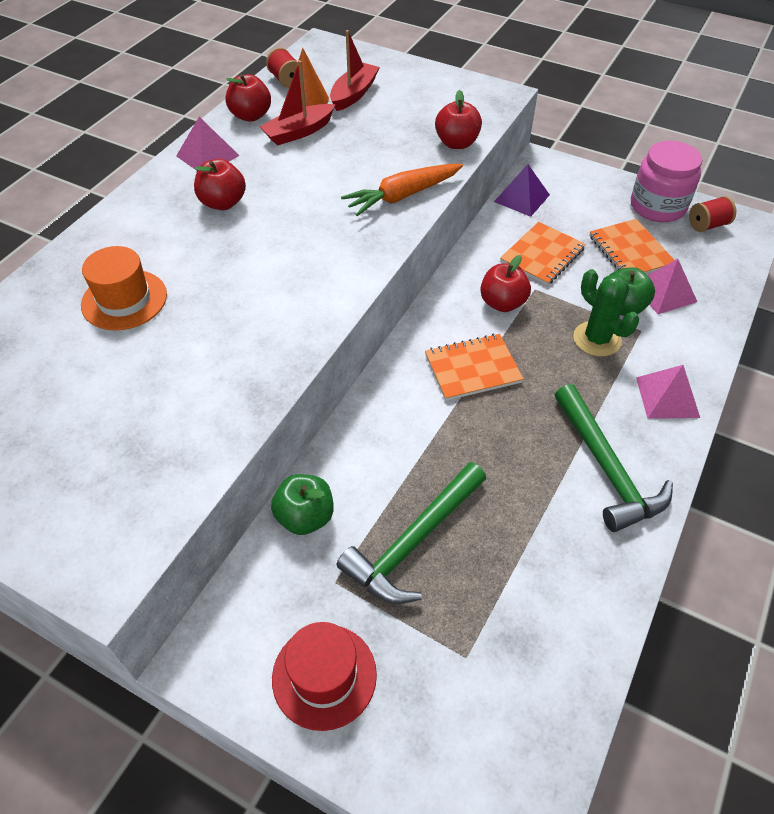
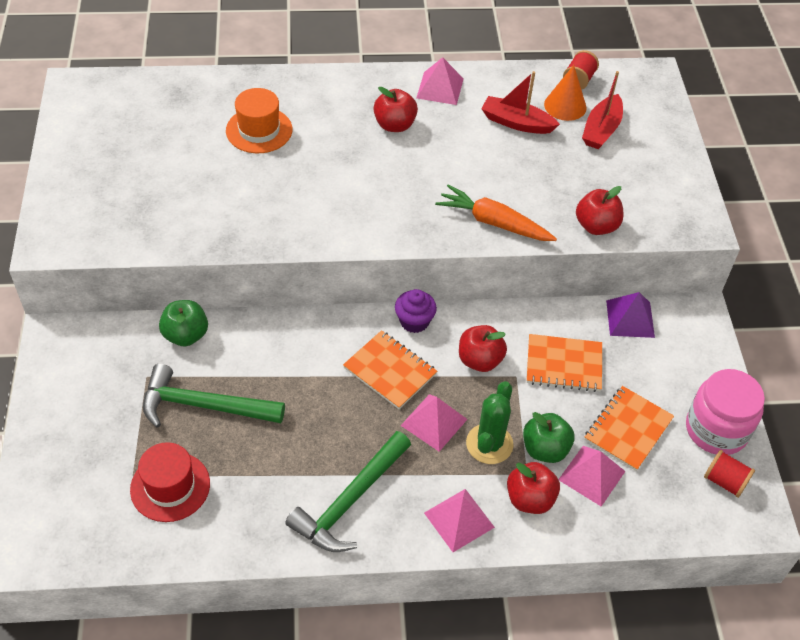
camera: 55 degrees right, 0 degrees up
(251, 116) = (511, 85): red apple -> red apple (530, 499)
(324, 676) = (77, 404): red hat -> red hat (170, 486)
(354, 94) = (601, 130): red boat -> red boat turned 120 degrees clockwise
(427, 325) = (414, 321): none -> purple cupcake
(551, 365) = (434, 422): none -> pink pyramid

